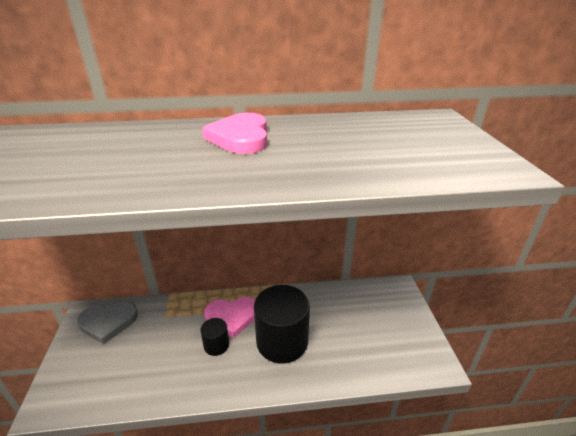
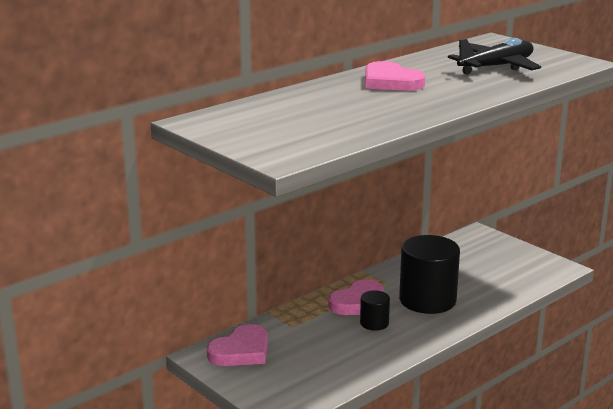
camera: 35 degrees left, 10 degrees down
(108, 322) = (241, 351): grey heart -> pink heart
(380, 148) = (496, 67): none -> black plane

